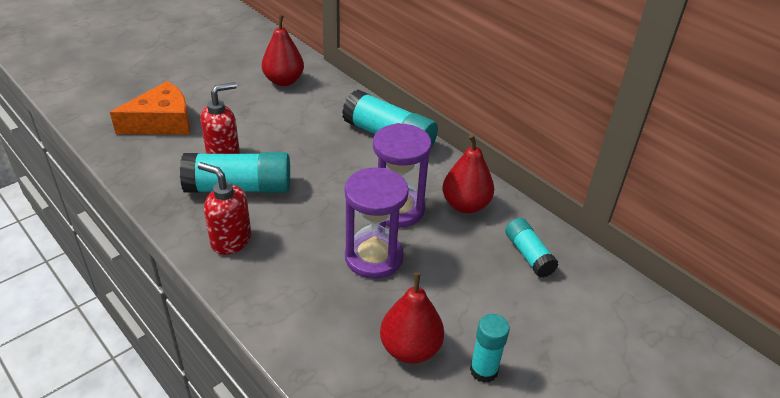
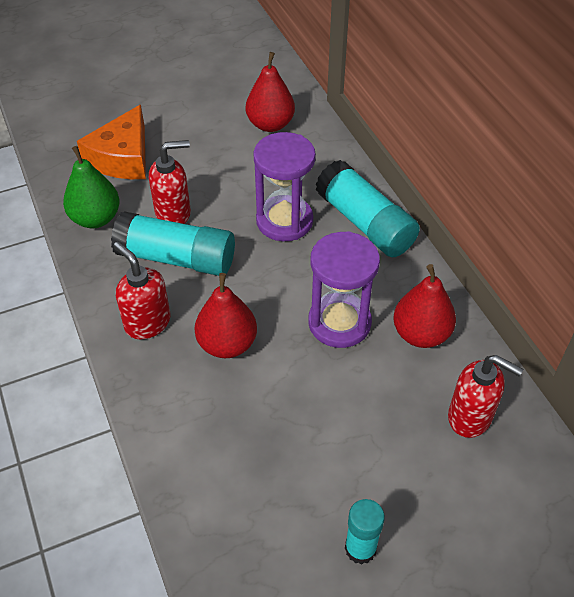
camera: 20 degrees right, 10 degrees up
(153, 170) = (96, 218): none -> green pear
(162, 122) = (122, 158): orange cheese -> orange cheese turned 120 degrees clockwise
(373, 257) = (291, 378): purple hourglass -> purple hourglass (284, 221)
(410, 349) = (290, 500): red pear -> red pear (227, 344)
(528, 255) = (470, 417): turquoise glue stick -> red soap dispenser

